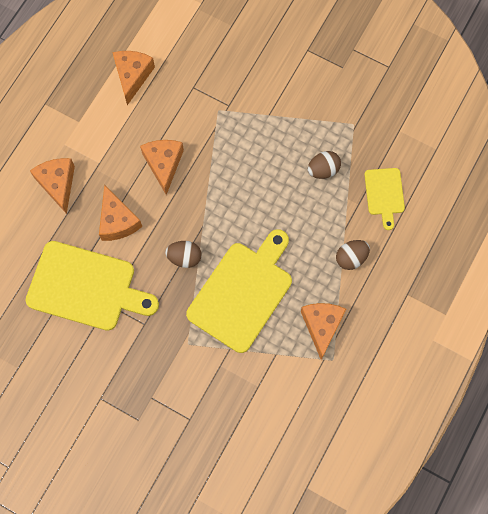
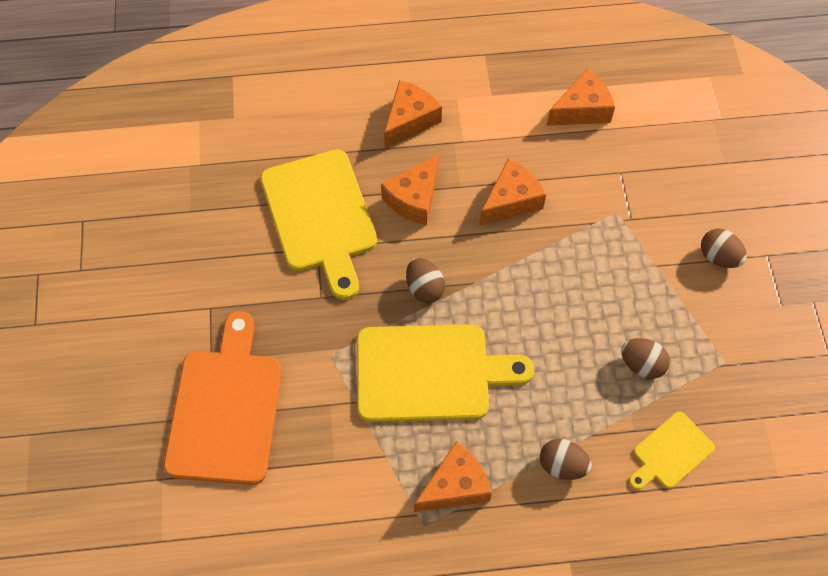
camera: 55 degrees right, 10 degrees down
(178, 431) = (226, 409): none -> orange cutting board
(289, 76) = (718, 257): none -> brown egg

